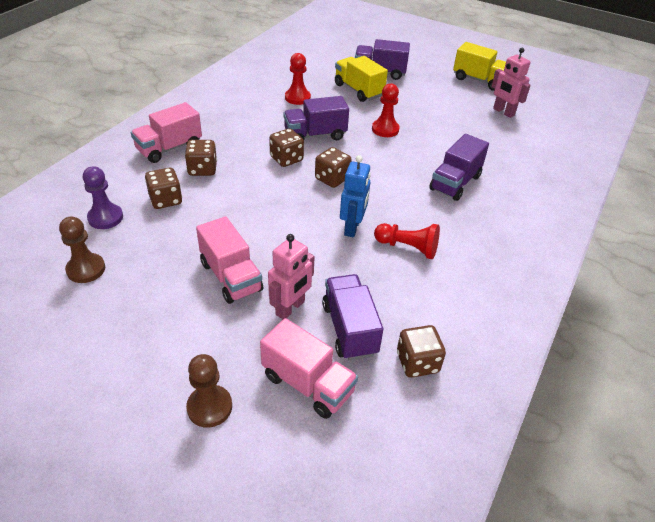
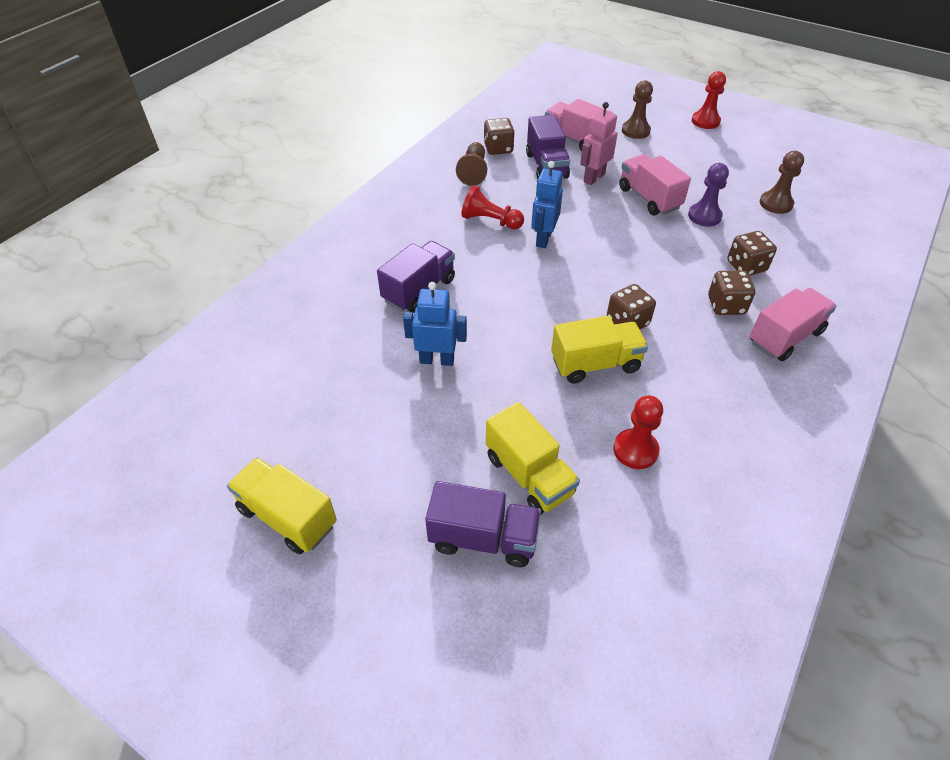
camera: 175 degrees left, 5 degrees up
(105, 218) = (794, 247): purple pawn -> purple pawn (704, 216)
(315, 135) = (595, 364): purple truck -> yellow truck
(332, 179) = (567, 294): brown dice -> none
(385, 129) = (492, 377): red pawn -> red pawn (705, 121)
(425, 139) = (437, 360): none -> blue robot
(441, 318) = (473, 172): none -> brown pawn
(503, 112) = (289, 422): pink robot -> none

